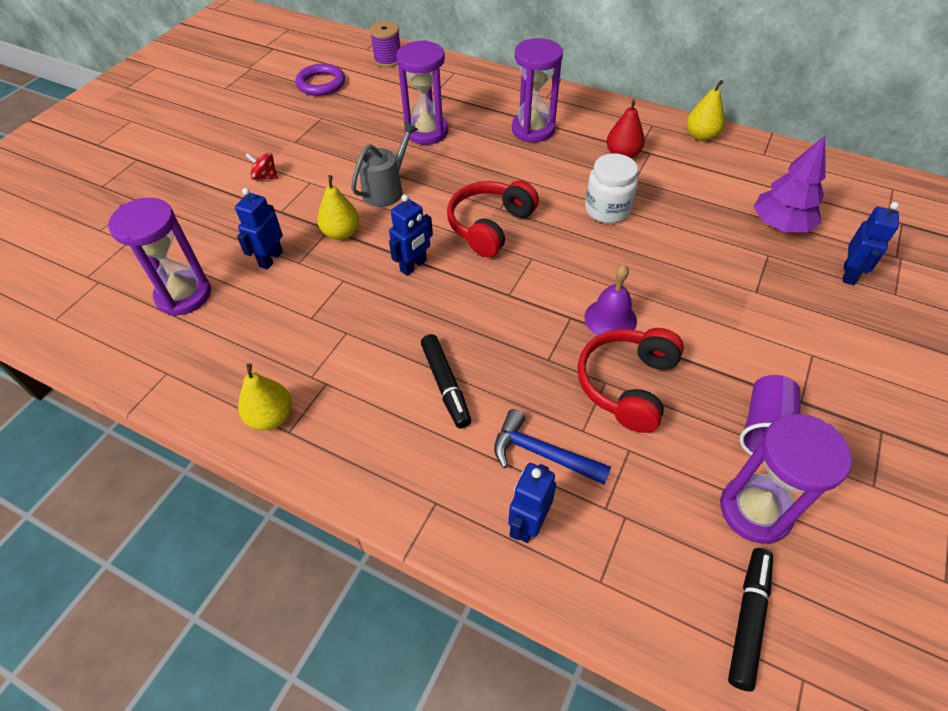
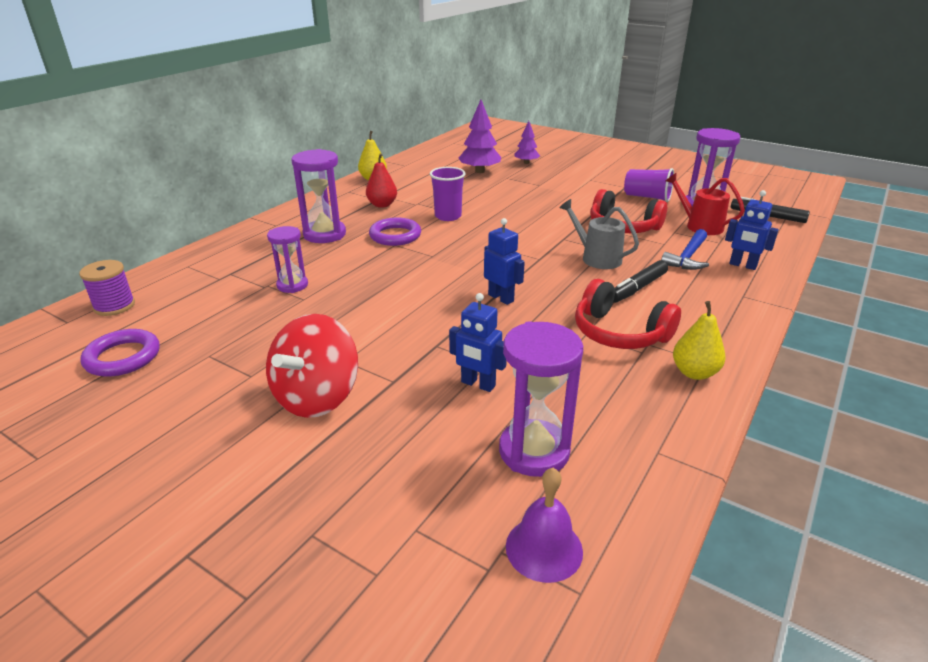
camera: 85 degrees left, 20 degrees down
(265, 177) = (317, 397): red spinning top -> red spinning top, size x2.29
(341, 233) = (445, 337): yellow pear -> none
(386, 190) = (382, 310): grey watering can -> grey watering can (597, 258)
(426, 132) = (292, 285): purple hourglass -> purple hourglass, size x0.63
(445, 385) = (637, 288): black marker -> black marker turned 150 degrees clockwise
(490, 226) = (455, 261): red headphones -> red headphones (619, 333)
(542, 176) = (395, 236): none -> purple ring
(607, 209) = (448, 216): white jar -> purple cup
(610, 319) = (564, 226): purple bell -> purple bell (544, 548)
(663, 490) = (700, 226): none -> red watering can
(849, 274) = (526, 163): blue robot -> purple tree

